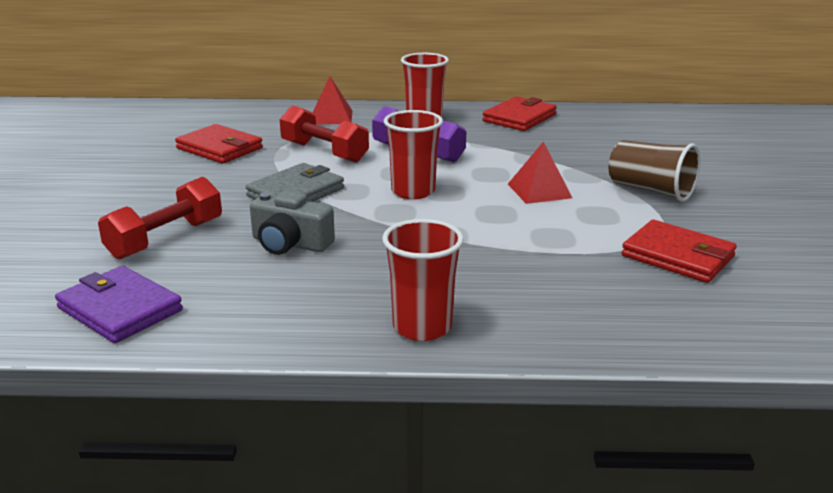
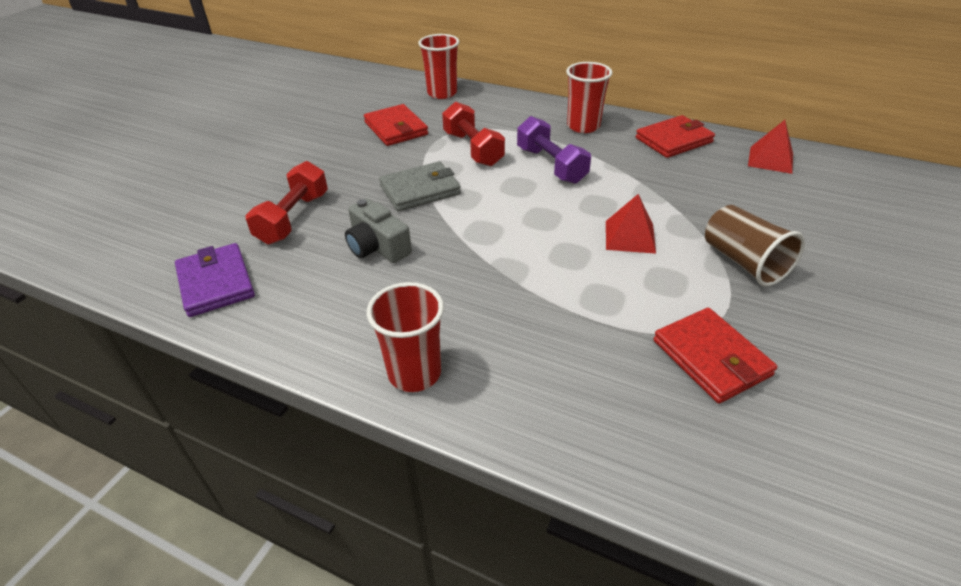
camera: 25 degrees right, 15 degrees up
(166, 239) = (293, 218): red dumbbell -> red dumbbell turned 45 degrees counterclockwise
(331, 117) = (506, 109): red pyramid -> red pyramid (770, 159)
(413, 191) = (515, 211): red cup -> red cup (442, 93)

